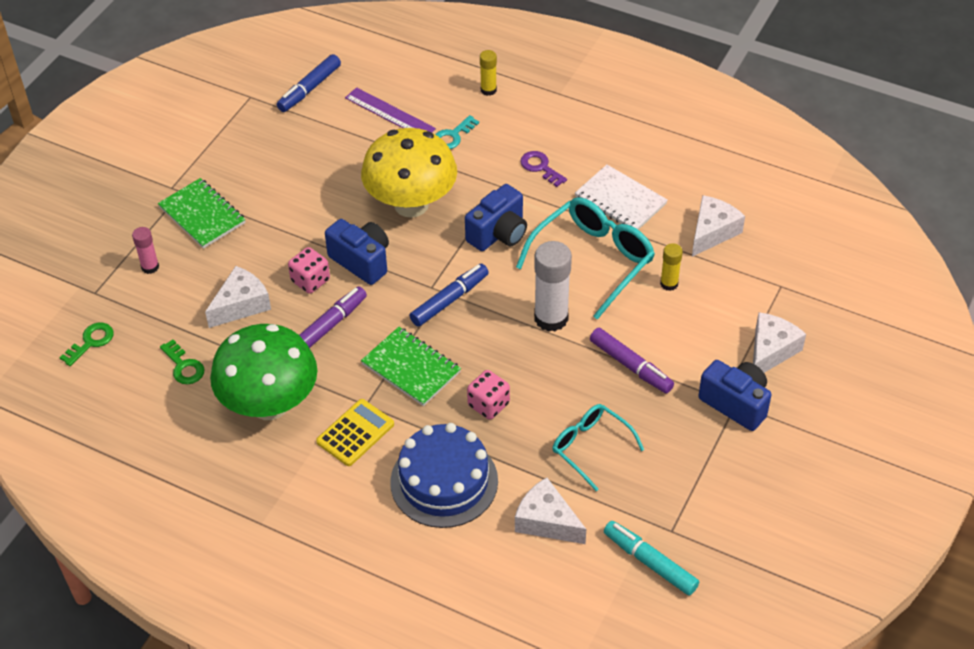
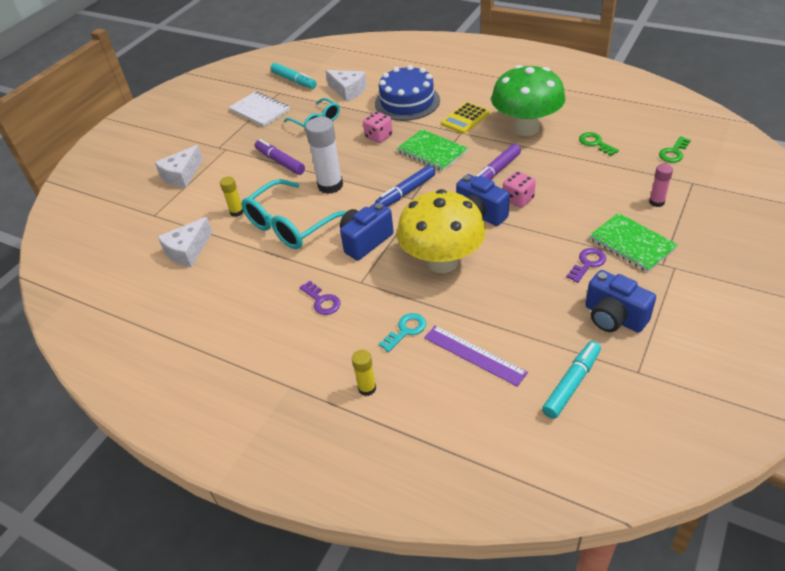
camera: 175 degrees left, 5 degrees down
(241, 305) = (568, 181): white cheese -> none
(257, 195) = (588, 263): none -> purple key
(309, 89) = (572, 384): blue marker -> turquoise marker
(620, 200) = (256, 273): white notebook -> white notebook (260, 110)
(735, 403) = (218, 147): blue camera -> blue camera (614, 317)

